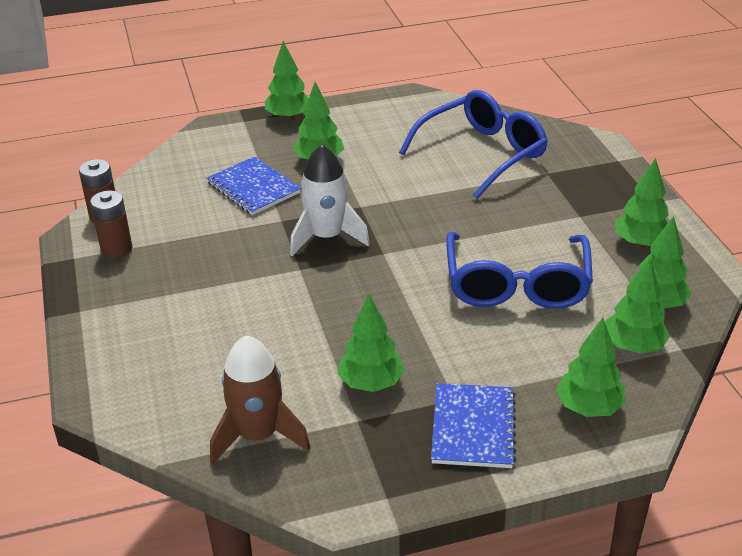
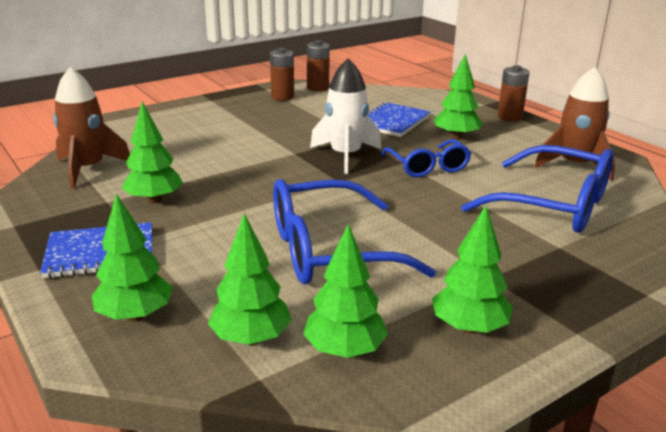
camera: 70 degrees right, 10 degrees down
(288, 117) = (509, 117): green tree -> brown battery
(379, 194) = (428, 167): none -> blue glasses
(415, 120) = (575, 165): none -> brown rocket

